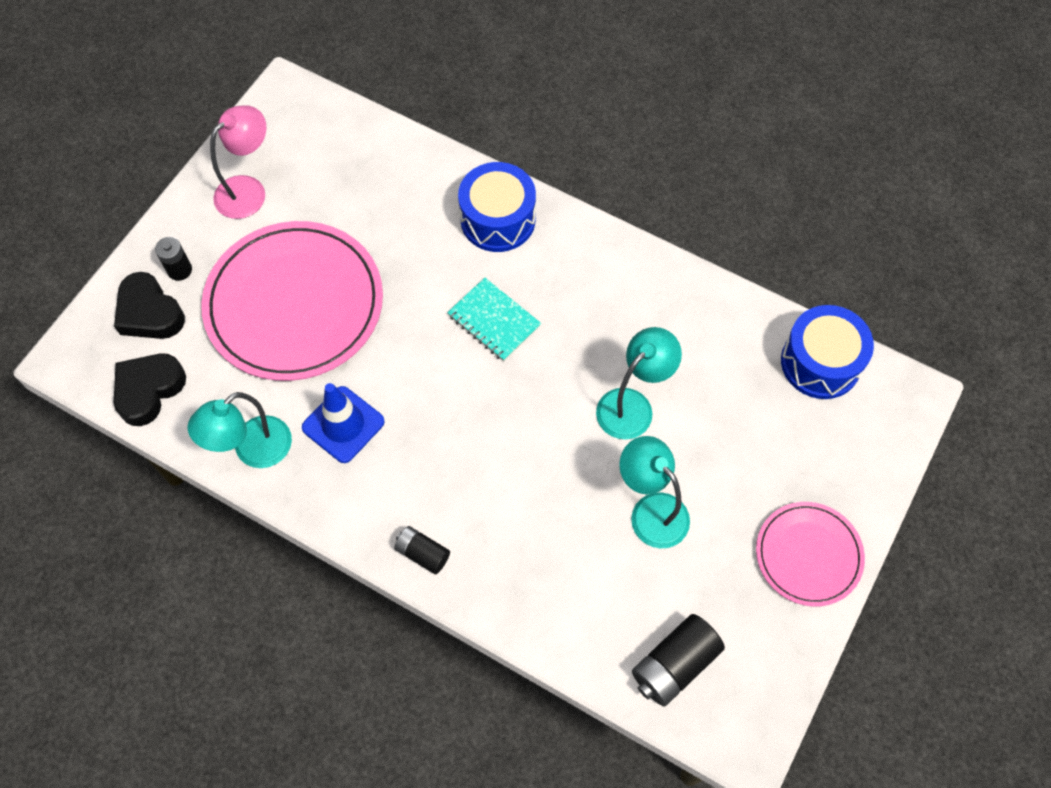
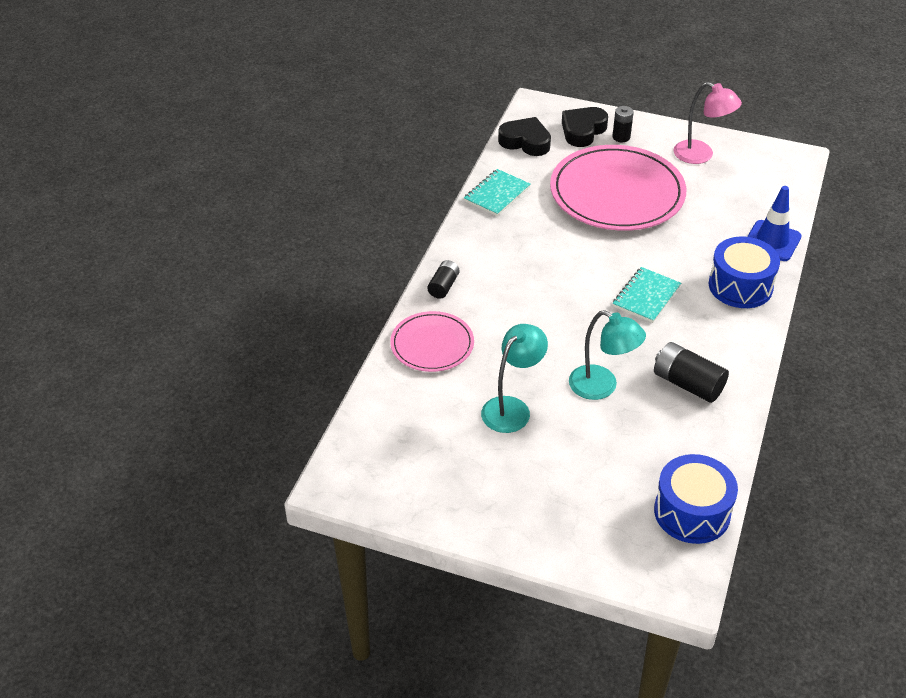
camera: 80 degrees right, 20 degrees down
(253, 451) = (497, 194): turquoise lamp -> turquoise notebook
(343, 424) = (530, 232): blue traffic cone -> blue traffic cone (772, 241)
(674, 665) = (387, 435): black battery -> black battery (687, 383)
(808, 555) = (500, 515): pink plate -> pink plate (432, 344)

